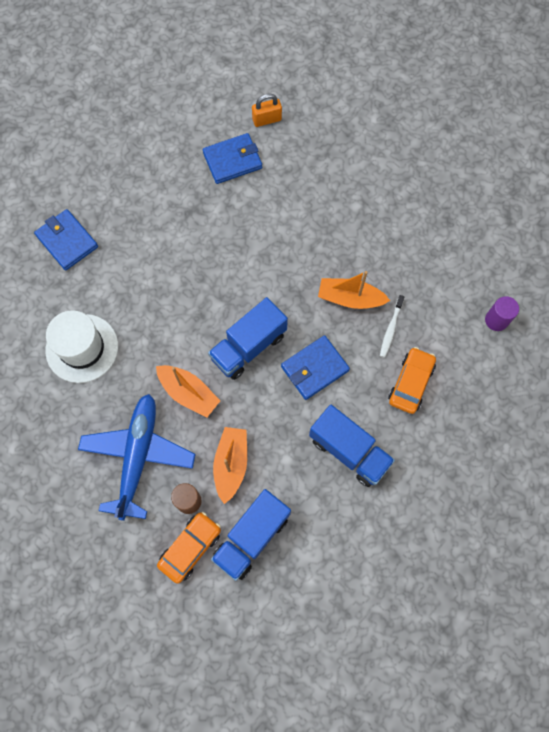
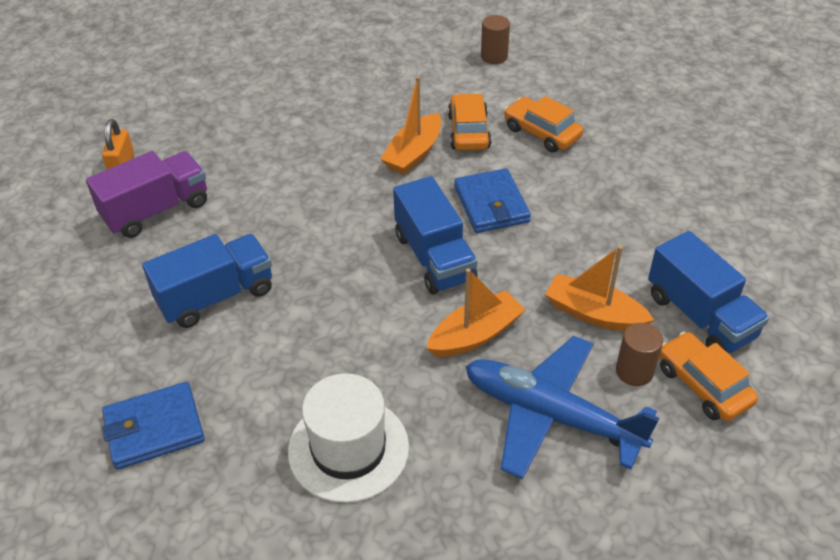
camera: 70 degrees left, 25 degrees down
(232, 160) = (156, 210): blue wallet -> purple truck
(349, 451) = (608, 201): blue truck -> blue truck (216, 296)
(391, 329) = (468, 131): white toothbrush -> orange car
(496, 320) = (494, 56): purple cylinder -> brown cylinder

